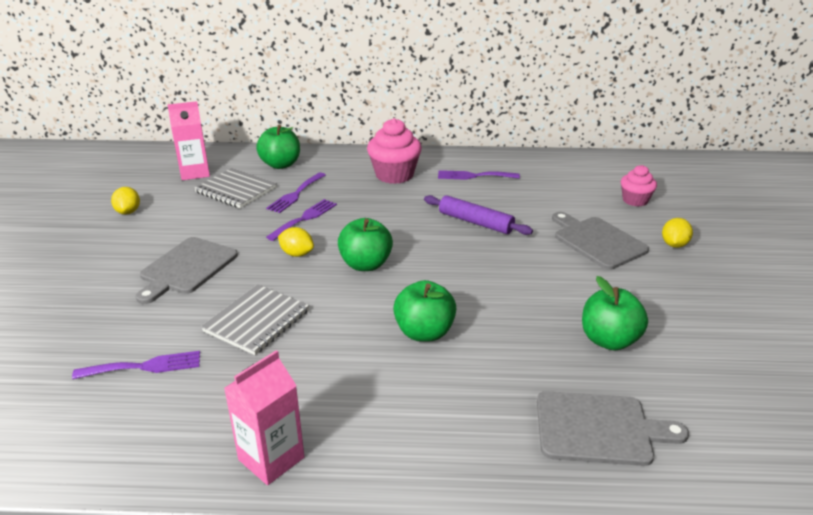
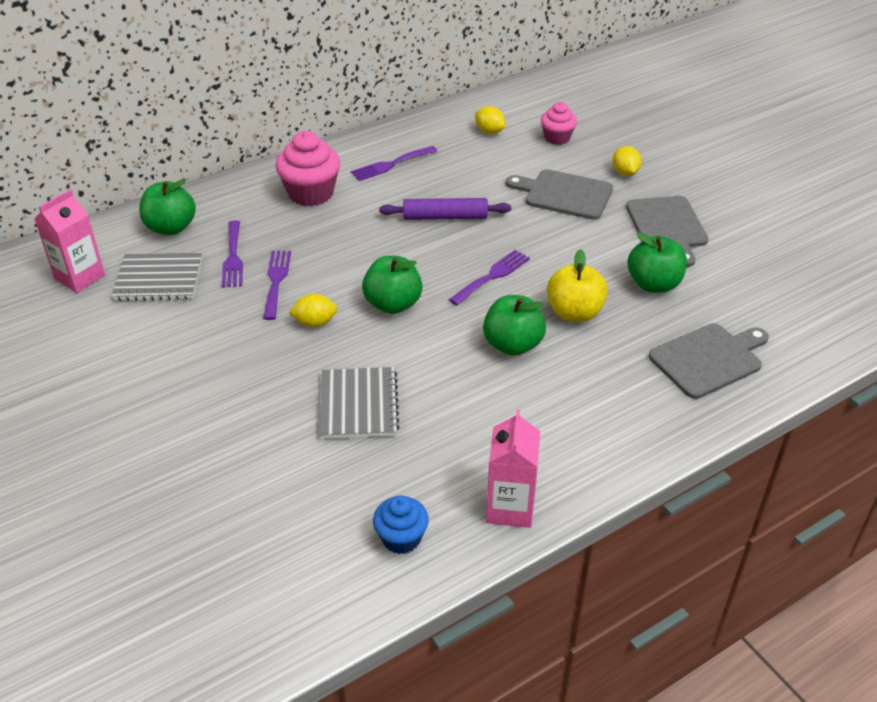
camera: 35 degrees left, 10 degrees up
(128, 212) = (64, 357): yellow lemon -> yellow lemon (489, 131)
(144, 366) = (307, 497): purple fork -> purple fork (492, 276)
(165, 433) = (401, 538): none -> blue cupcake
(186, 268) = (220, 387): grey cutting board -> grey cutting board (667, 227)
(506, 331) = (574, 312): none -> yellow apple

